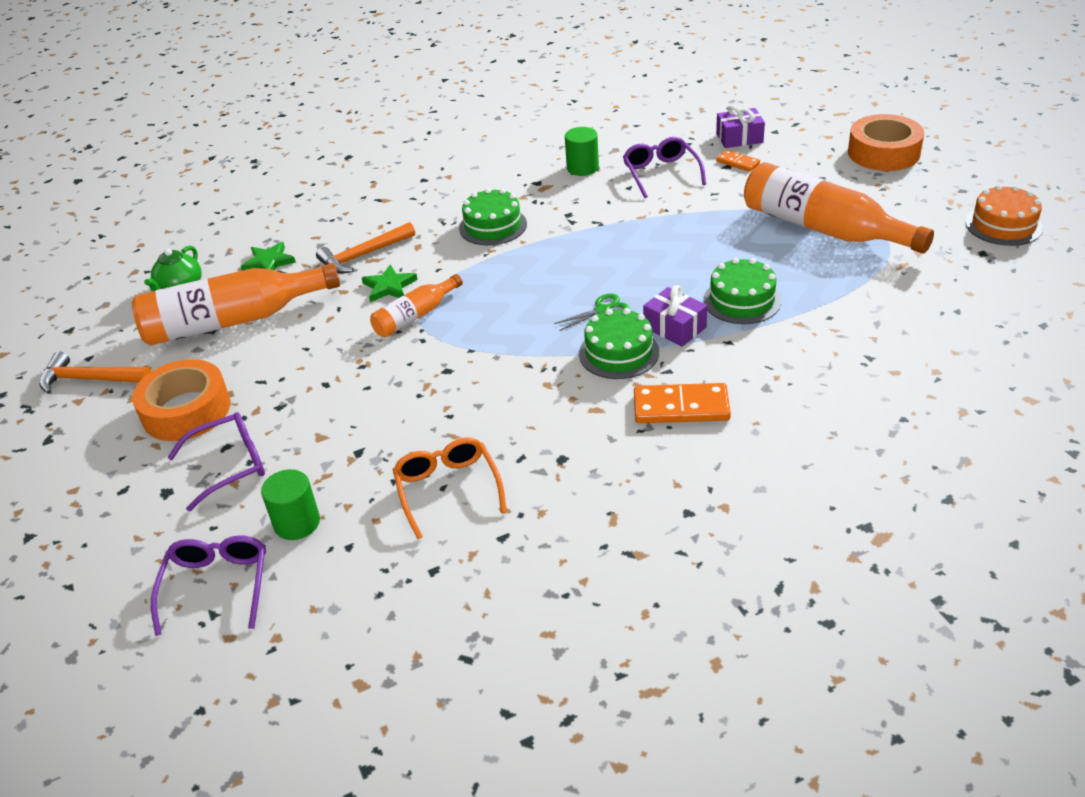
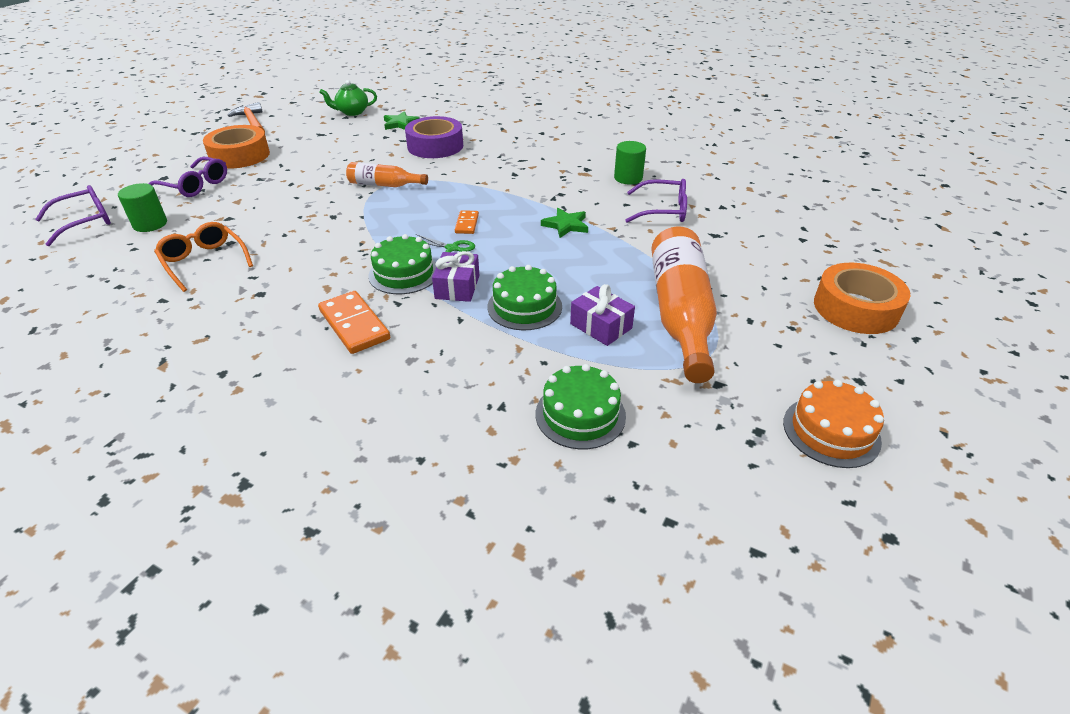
camera: 50 degrees right, 0 degrees up
(233, 321) = (333, 136): orange bottle -> none
(363, 255) = (435, 146): orange hammer -> purple tape
(389, 287) = (409, 165): green star -> green star (566, 225)
(448, 489) = (204, 262): orange glasses -> orange glasses turned 75 degrees counterclockwise
(493, 226) = (514, 173): green cake -> green cake (580, 414)
(661, 173) = (663, 210): purple glasses -> purple glasses turned 60 degrees clockwise
(738, 162) = (726, 238): orange domino -> orange domino (467, 224)
(739, 138) = (765, 226): purple gift -> purple gift (601, 326)

